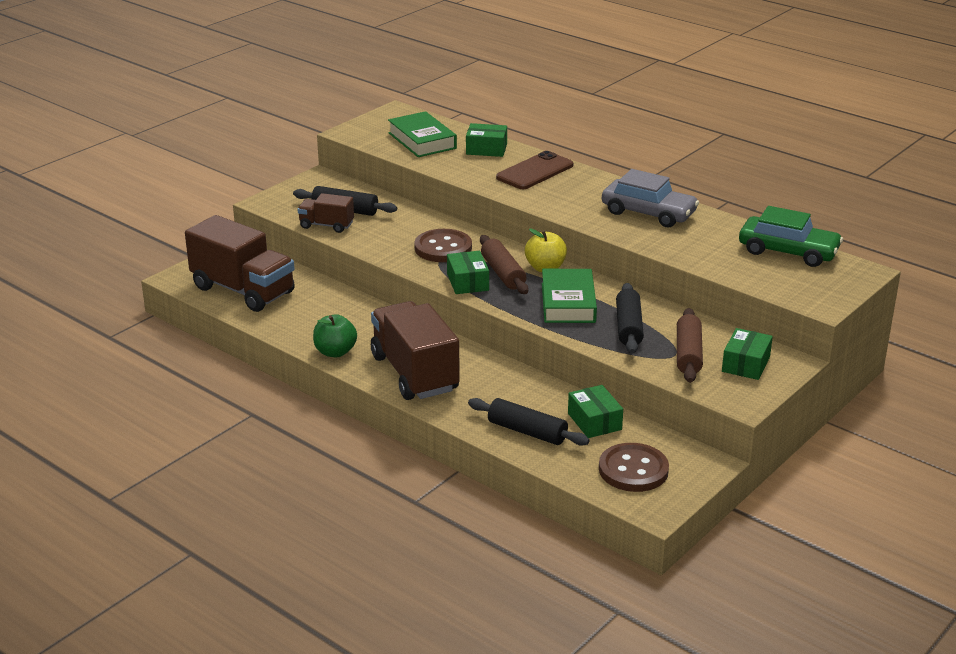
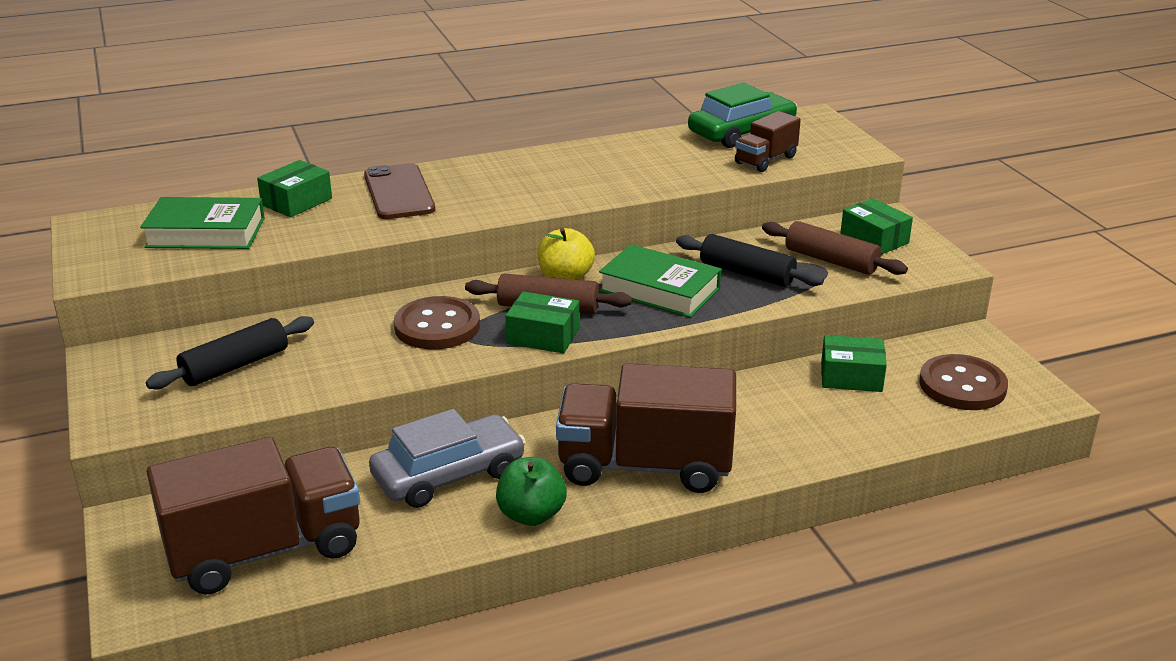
camera: 60 degrees left, 0 degrees up
(326, 225) = (259, 394): brown truck -> brown truck (765, 160)
(527, 432) = (841, 427): black rolling pin -> none
(648, 213) = (582, 166): grey car -> grey car (449, 475)

